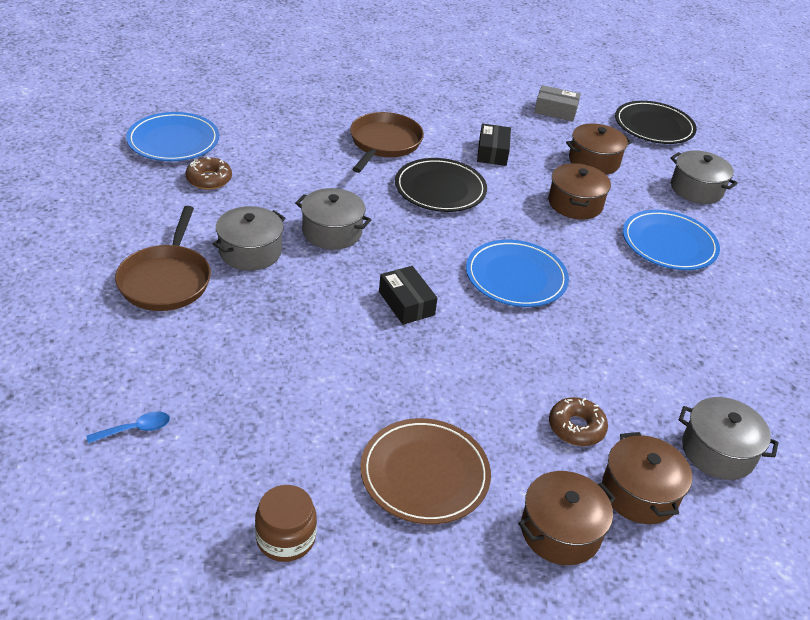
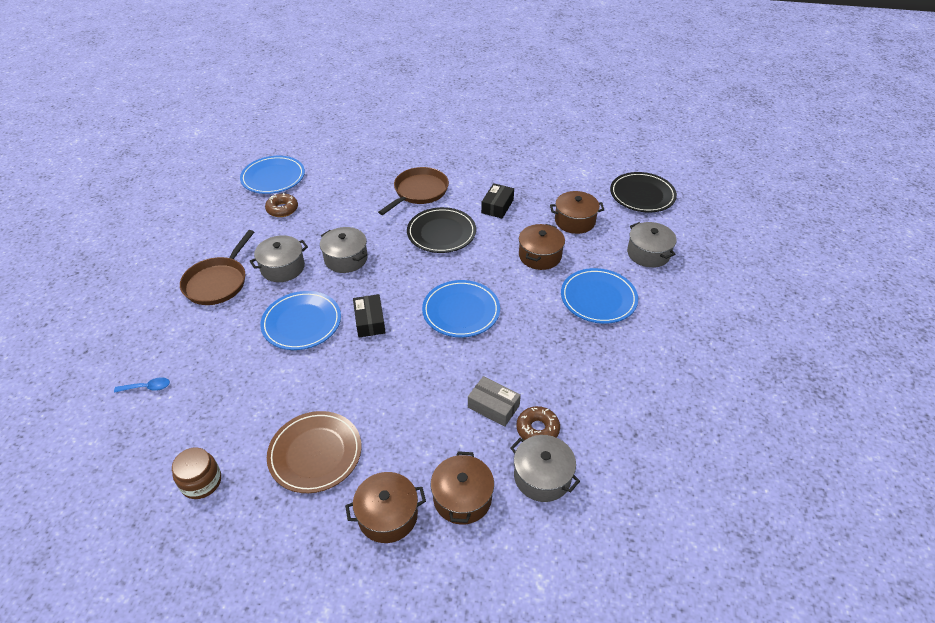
camera: 20 degrees right, 5 degrees up
(316, 317) = (302, 323): none -> blue plate
(555, 111) = (566, 175): grey box -> grey box (493, 406)
(576, 427) = (442, 438): brown donut -> brown donut (537, 429)

